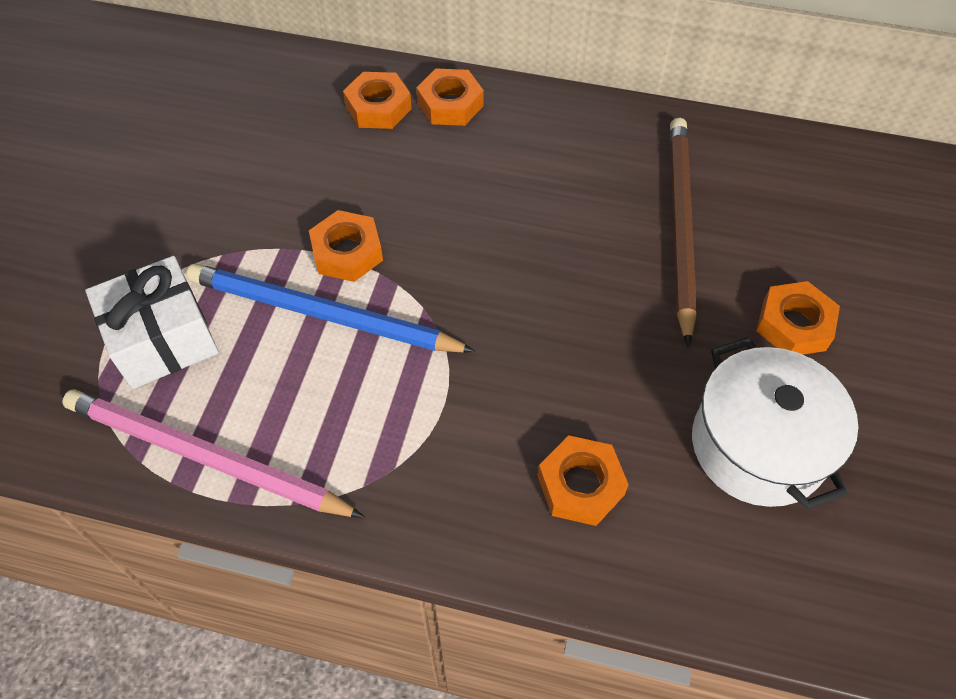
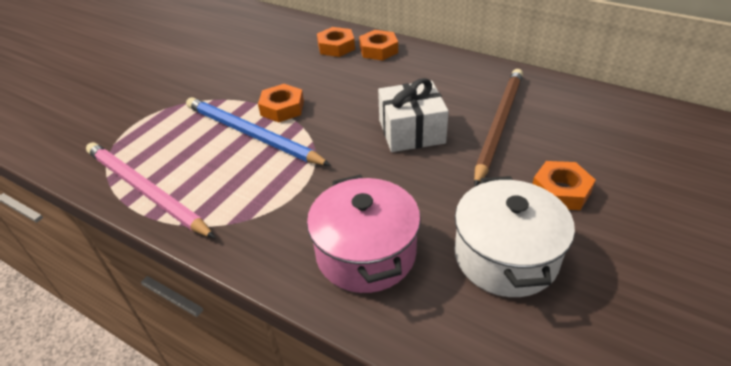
camera: 20 degrees right, 15 degrees down
(163, 339) = (158, 131): white gift -> white gift (411, 131)
(580, 485) = (366, 253): orange nut -> pink pot

